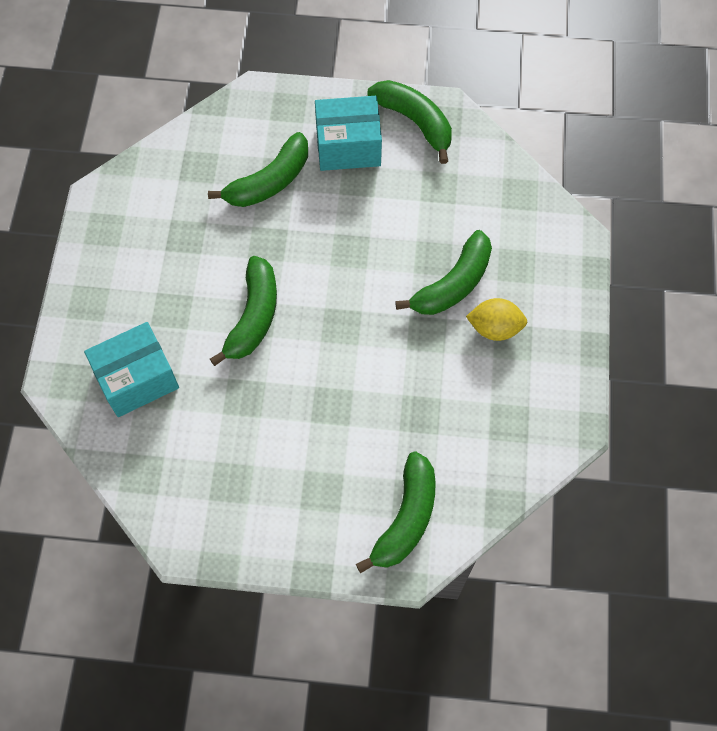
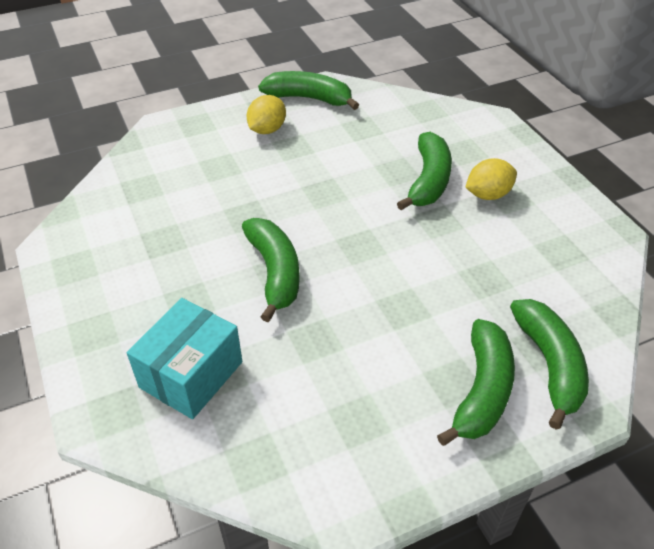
camera: 30 degrees left, 20 degrees down
(269, 181) = (216, 174): green banana -> green banana (482, 390)
(348, 146) = (267, 130): turquoise box -> yellow lemon

